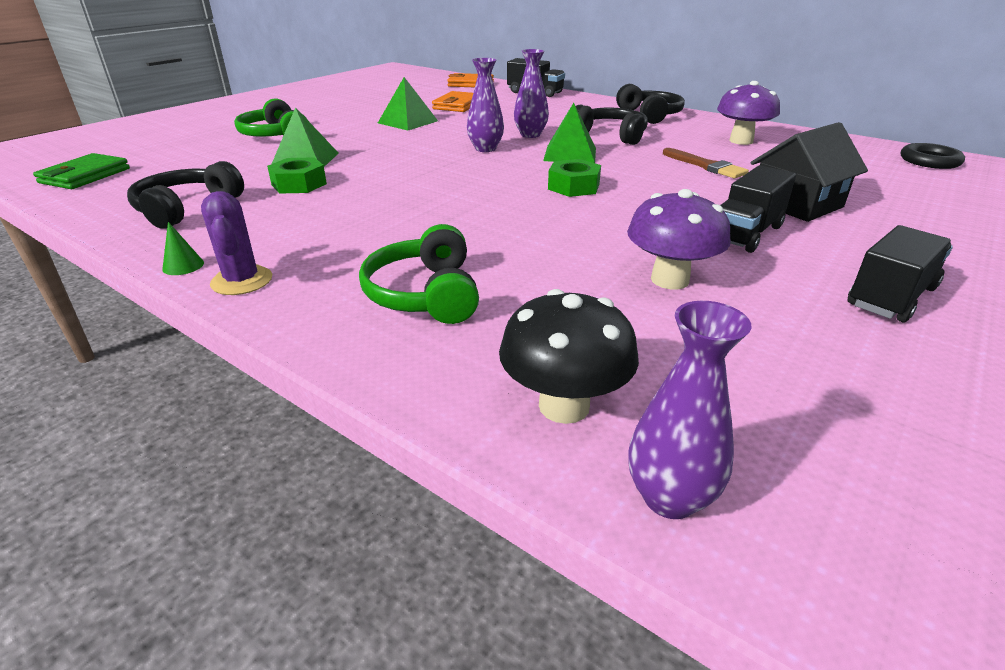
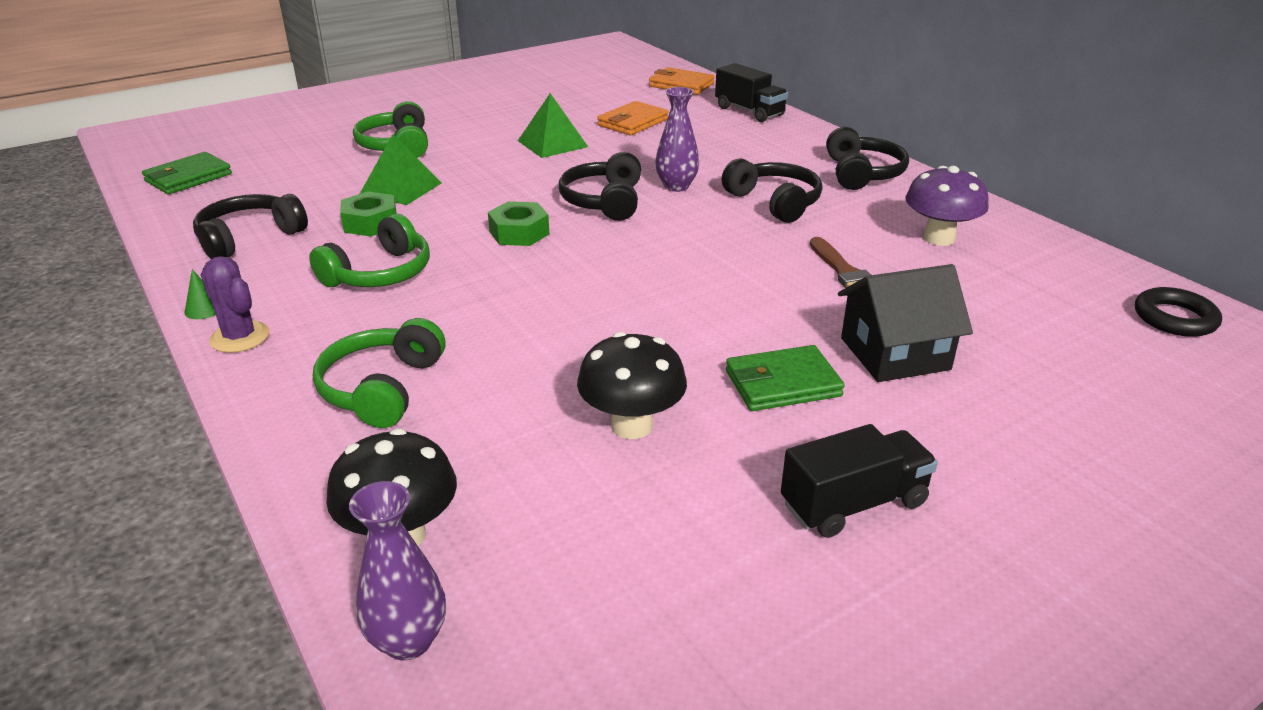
camera: 20 degrees right, 0 degrees up
(242, 281) = (240, 337): purple cactus -> purple cactus turned 45 degrees counterclockwise
(341, 215) = (380, 273): none -> green headphones
(485, 149) = (604, 201): purple vase -> black headphones
(570, 154) = (695, 225): green pyramid -> none
(573, 186) = (652, 277): green nut -> green nut (519, 233)
(669, 280) = (632, 425): purple mushroom -> black mushroom
(746, 233) = (782, 383): black truck -> green wallet

